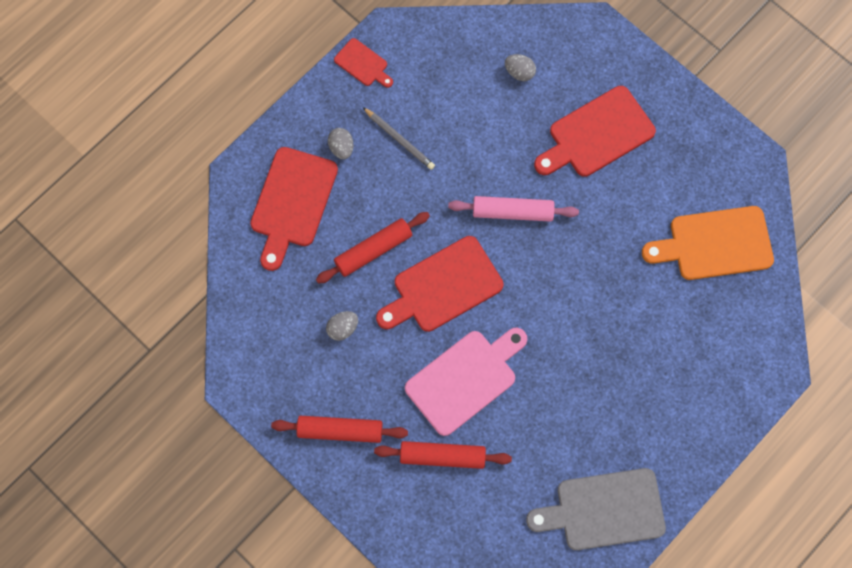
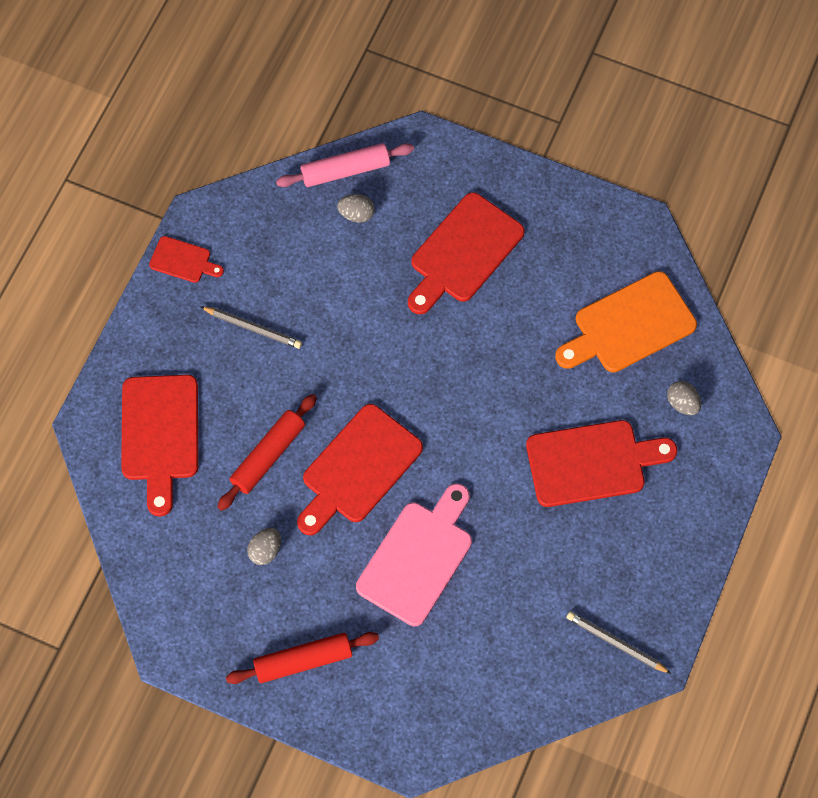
camera: 20 degrees left, 5 degrees down
(341, 148) = (193, 358): grey egg -> grey egg (682, 403)
(442, 456) = (424, 648): red rolling pin -> none
(512, 212) = (404, 364): pink rolling pin -> pink rolling pin (345, 170)
(604, 510) = (616, 643): grey cutting board -> grey pencil
(640, 350) = (592, 462): none -> red cutting board

